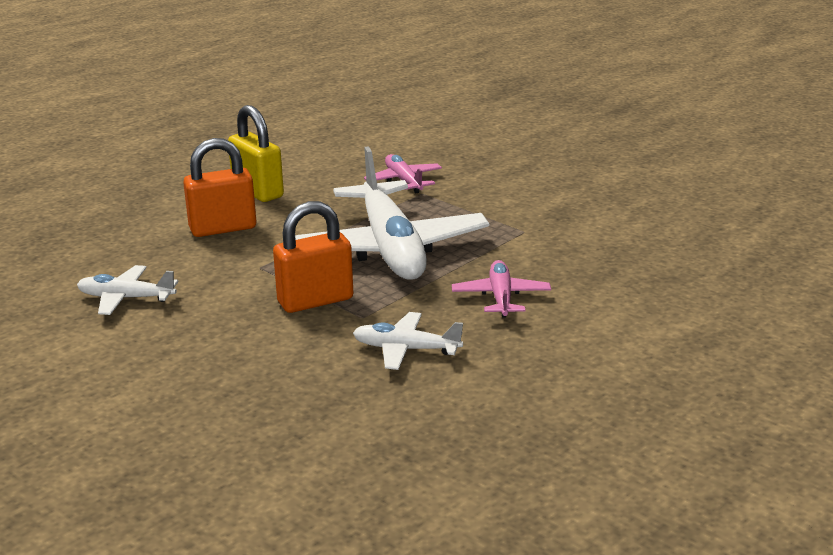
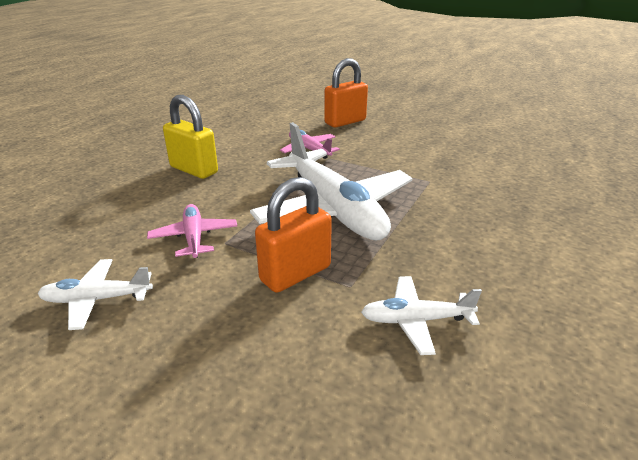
camera: 15 degrees left, 5 degrees up
(223, 228) = (175, 207): orange padlock -> orange padlock (345, 122)
(500, 297) = (458, 245): pink plane -> pink plane (194, 237)

